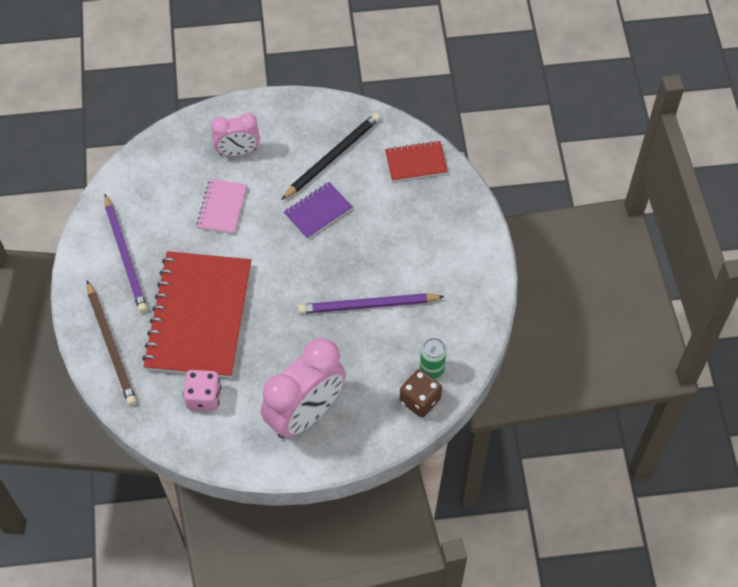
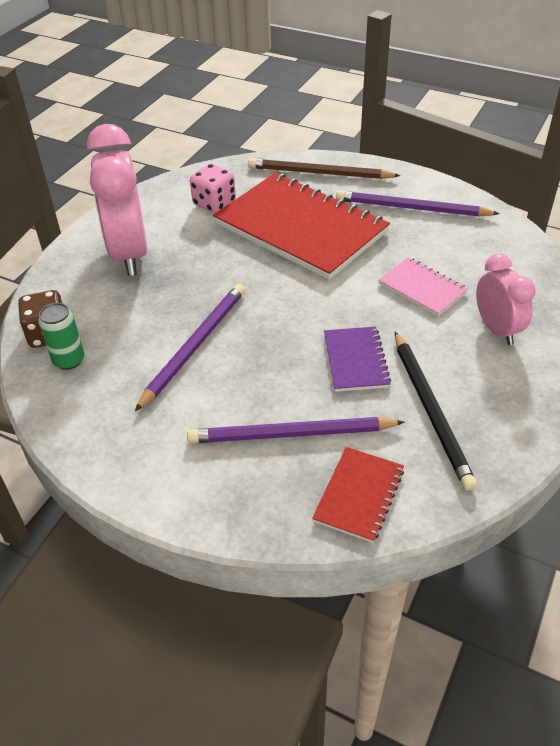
camera: 125 degrees right, 15 degrees down
(238, 152) = (497, 329): pink clock -> pink clock turned 135 degrees clockwise
(399, 213) = (291, 434): none -> purple pencil

